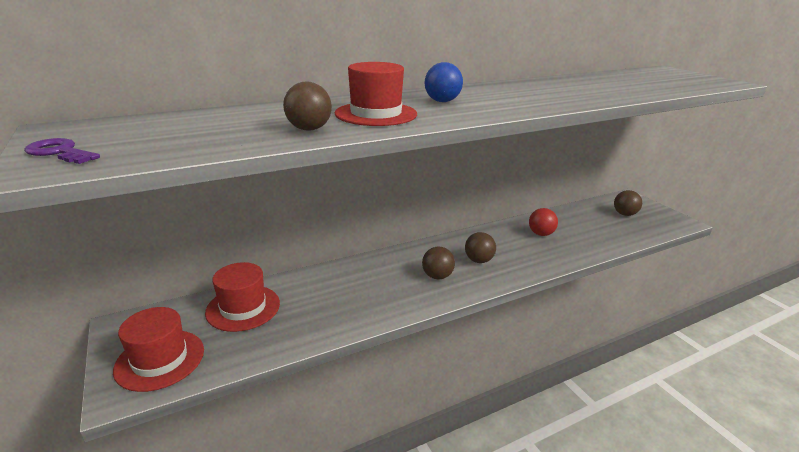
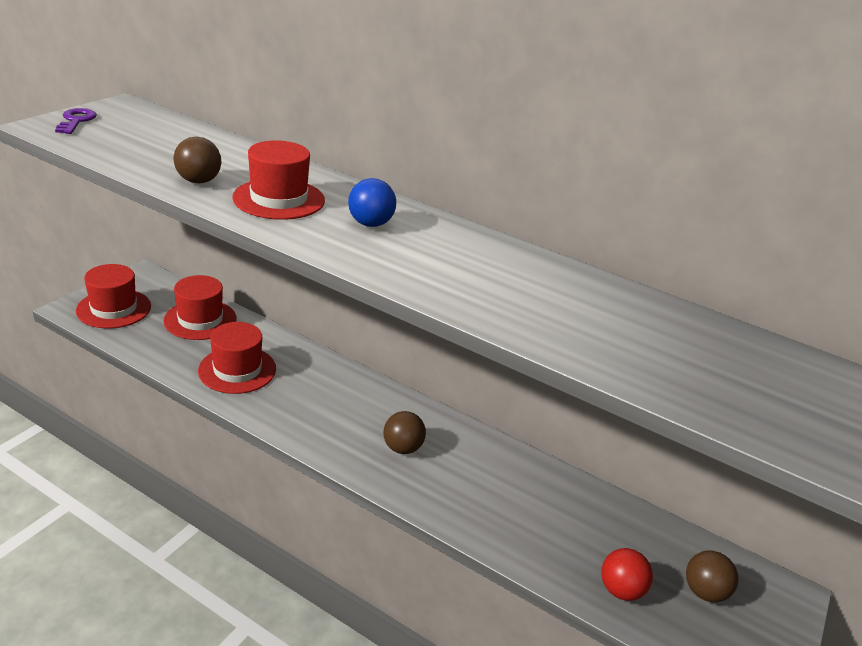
camera: 55 degrees right, 5 degrees up
(336, 306) = (237, 370): none -> red hat
(437, 276) = (340, 422): brown ball -> none
(541, 234) = (527, 494): red ball -> red ball (620, 590)

